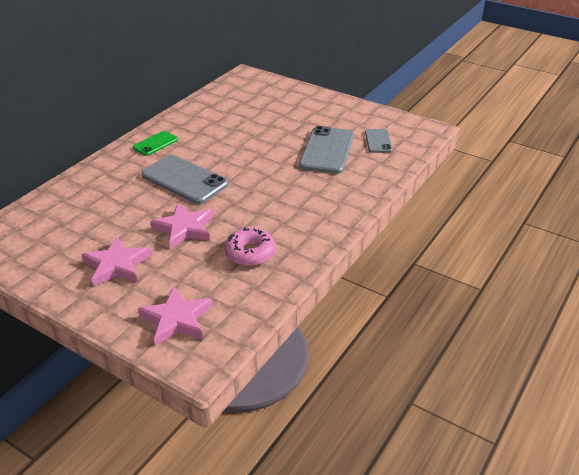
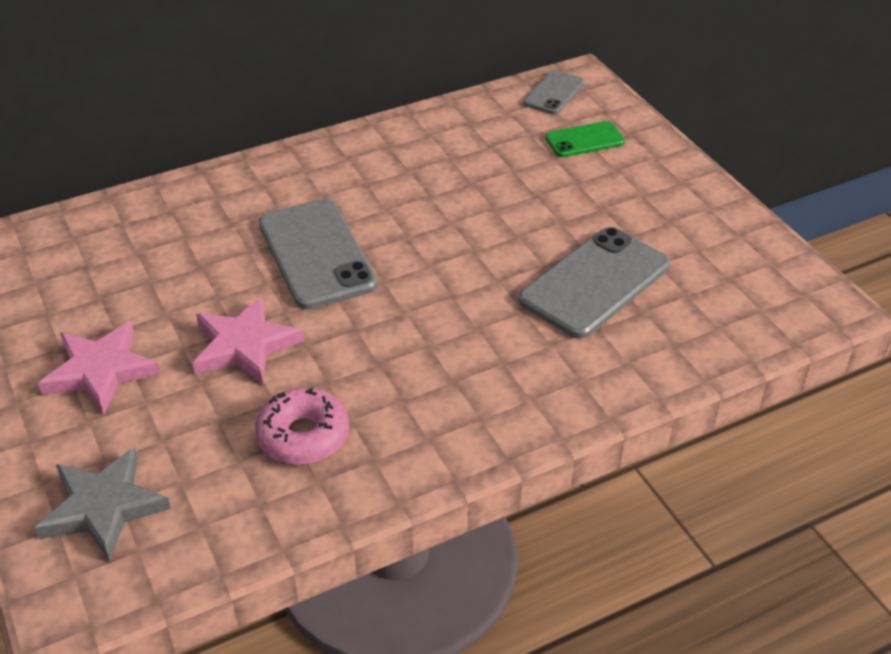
camera: 30 degrees right, 5 degrees up
(155, 143) = (328, 169): green phone -> green phone (584, 140)
(177, 319) = (104, 507): pink star -> grey star
(378, 141) = (705, 297): grey phone -> grey phone (554, 93)

